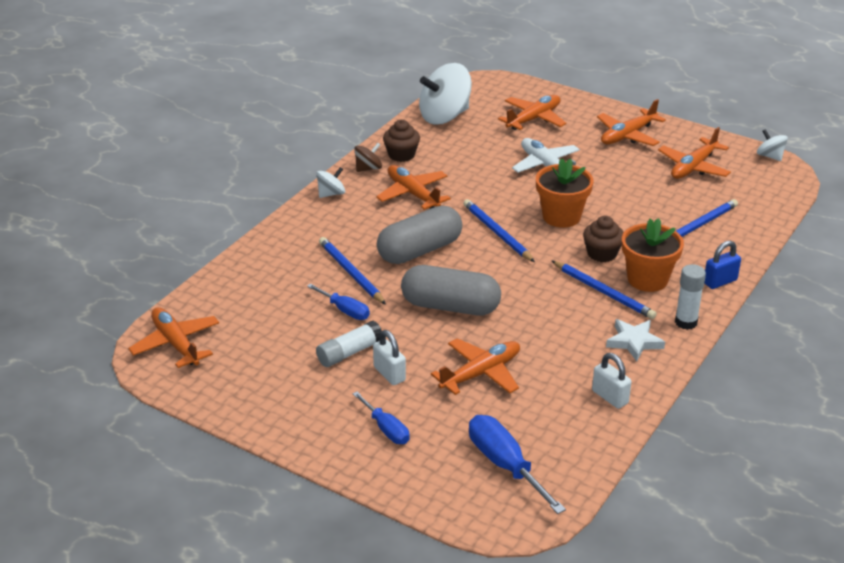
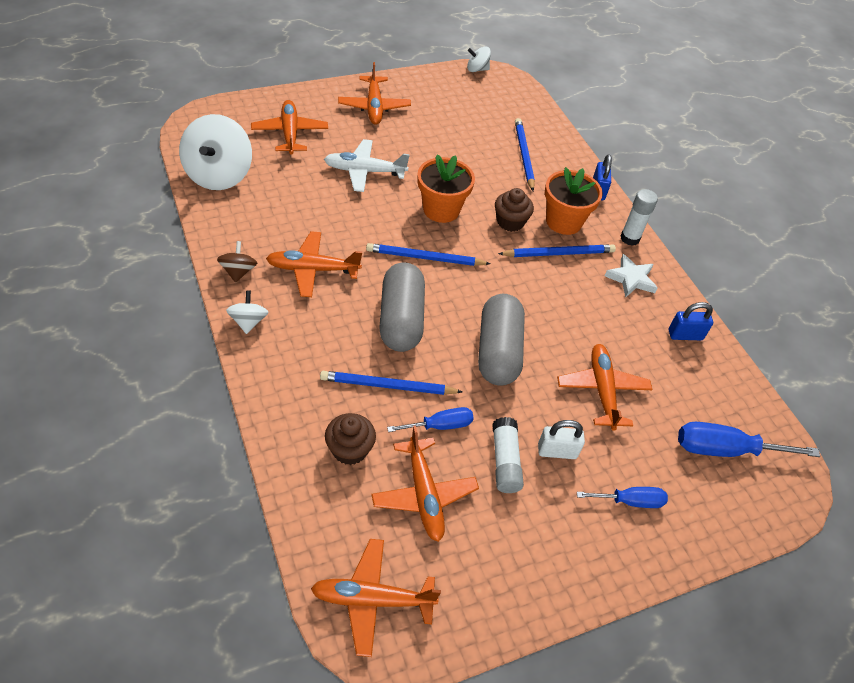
camera: 60 degrees left, 15 degrees up
(401, 155) = (244, 238): brown cupcake -> brown cupcake (350, 449)
(450, 306) = (498, 351): grey capsule -> grey capsule turned 45 degrees counterclockwise
(610, 397) = (685, 335): white padlock -> blue padlock
(693, 167) = (451, 107): orange plane -> orange plane (424, 495)

